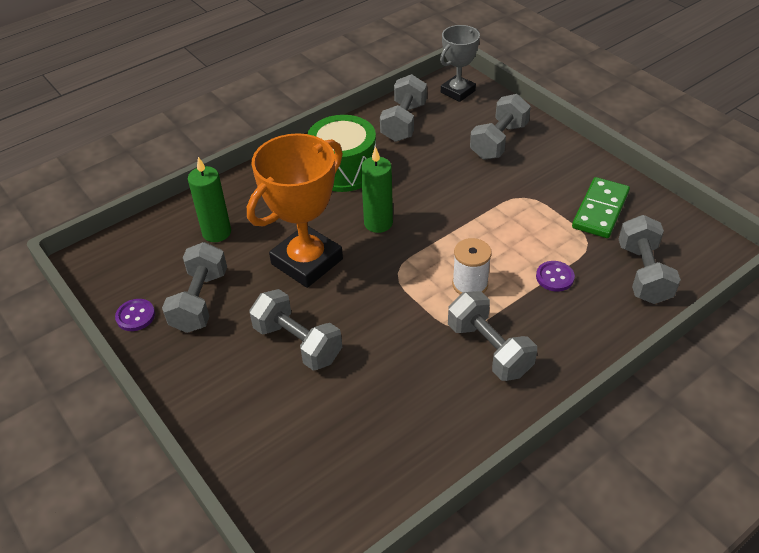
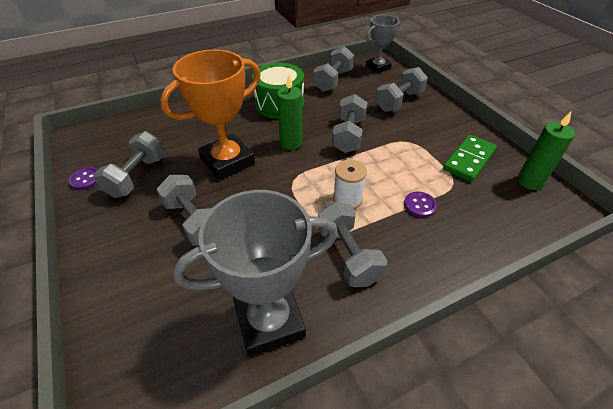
camera: 10 degrees right, 0 degrees up
(216, 232) = (172, 131): green candle -> green candle (529, 181)
(426, 433) = (269, 321): none -> grey trophy
(643, 273) = (497, 215): grey dumbbell -> grey dumbbell (348, 135)

